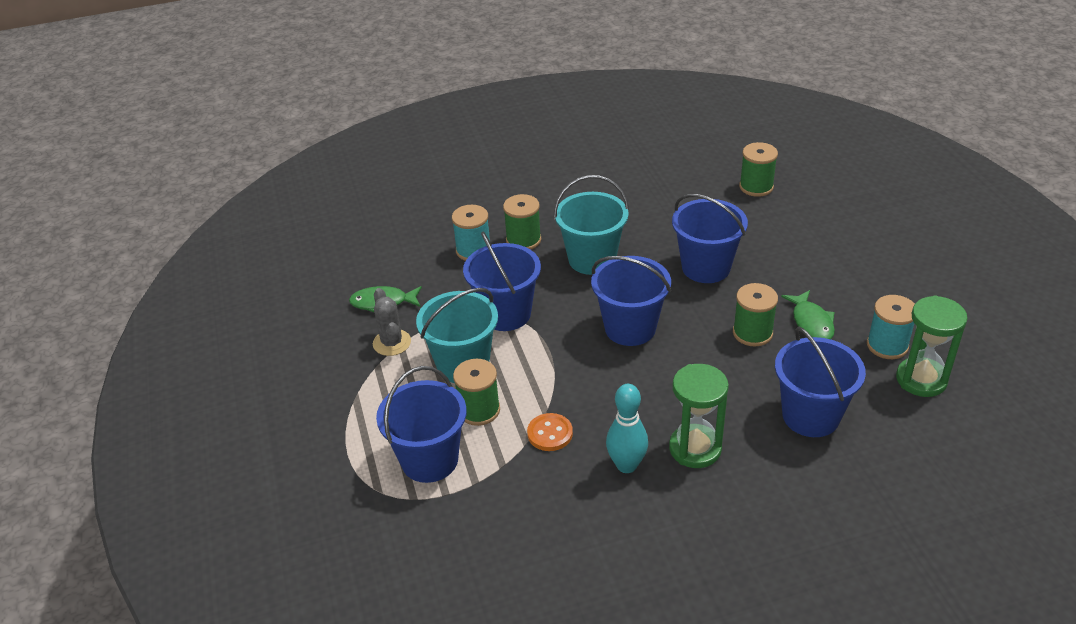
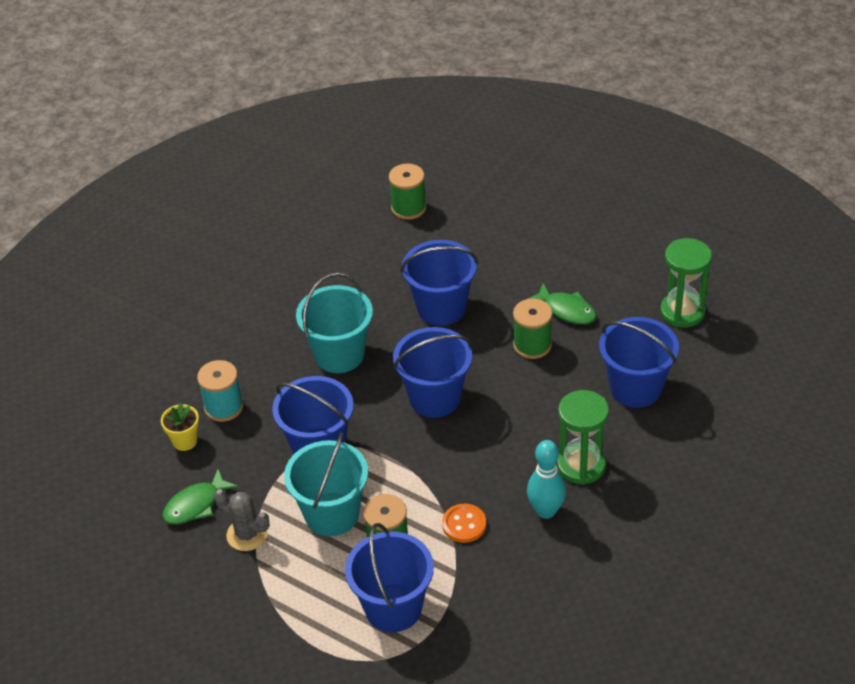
camera: 40 degrees left, 5 degrees up
(424, 258) = (185, 441): none -> yellow flower pot
(523, 240) = (259, 371): green spool -> none
(887, 345) = (636, 297): turquoise spool -> none

